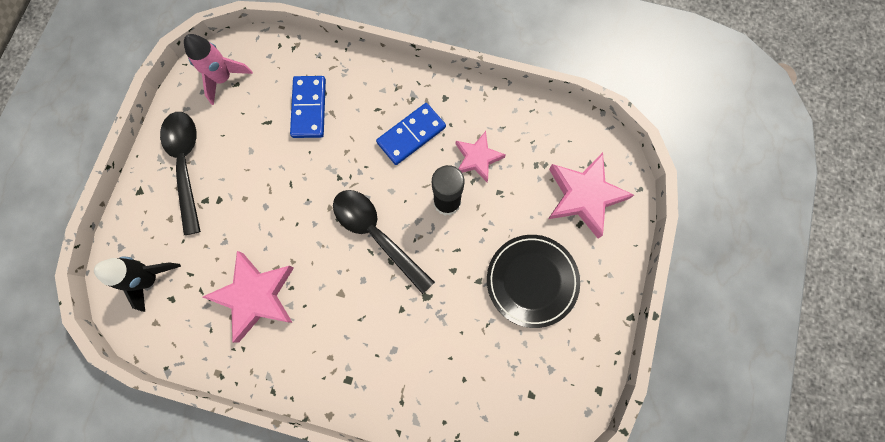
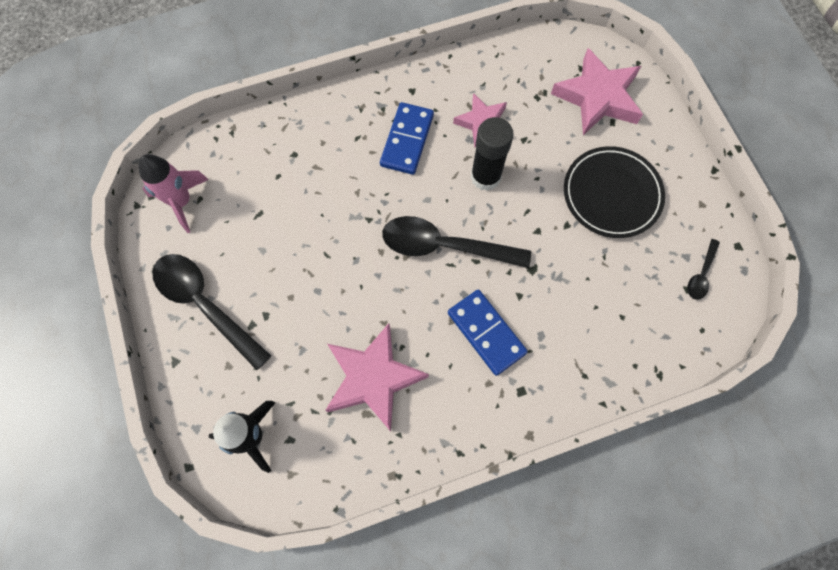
camera: 35 degrees left, 5 degrees down
(309, 108) = (290, 176): blue domino -> blue domino (486, 333)
(550, 391) = (701, 274): none -> black spoon

